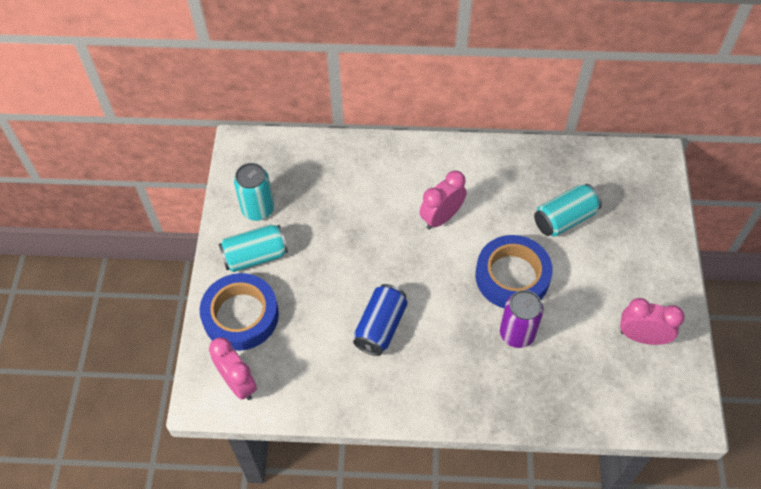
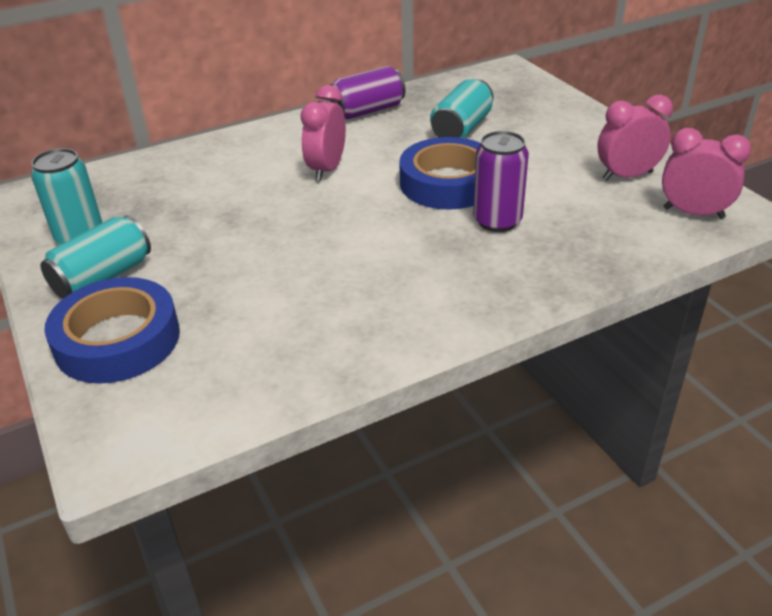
camera: 30 degrees left, 20 degrees down
(238, 383) = (159, 410): pink clock -> pink clock (693, 213)
(380, 327) = (328, 276): blue can -> none
(511, 160) = (367, 111): none -> purple can

